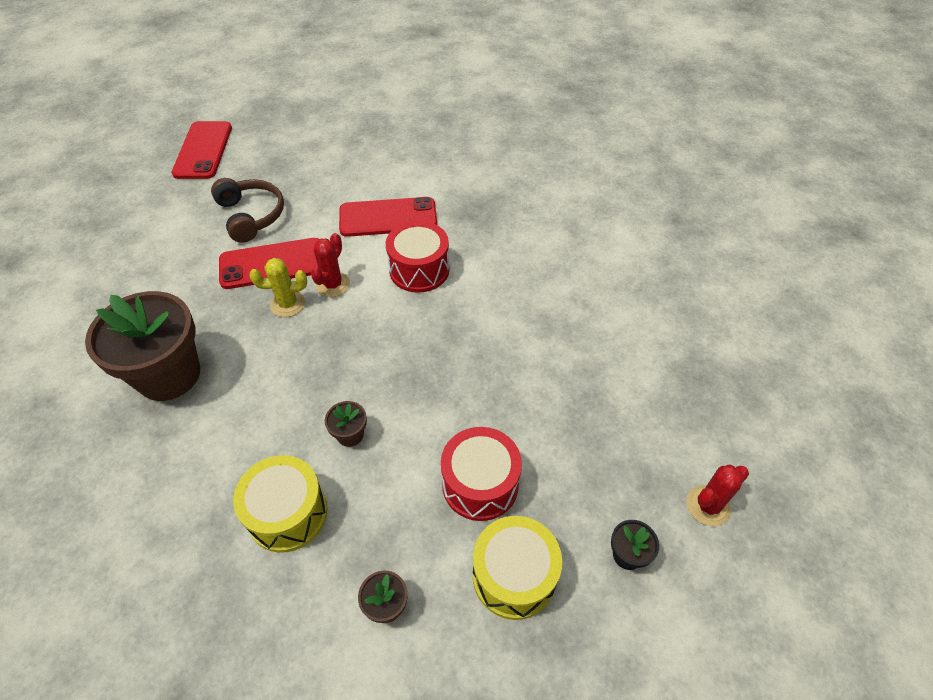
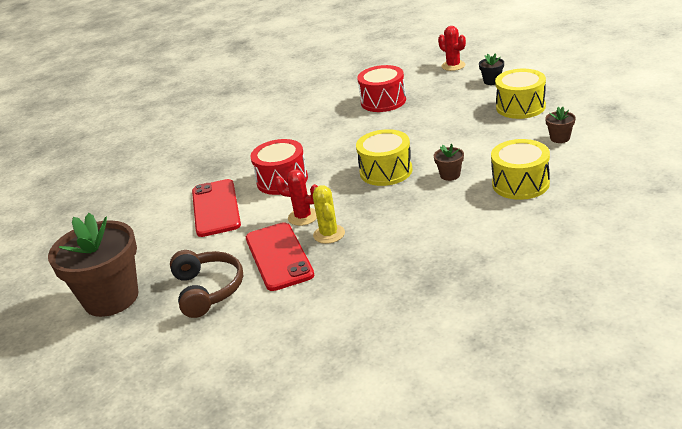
camera: 90 degrees left, 20 degrees down
(169, 375) = (422, 275): brown flower pot -> brown flower pot (111, 298)
(203, 150) = (78, 366): red phone -> none
(251, 216) = (207, 290): brown headphones -> brown headphones turned 105 degrees clockwise
(393, 367) = (386, 171): none -> yellow drum
(480, 484) = (468, 125): red drum -> red drum (383, 101)

